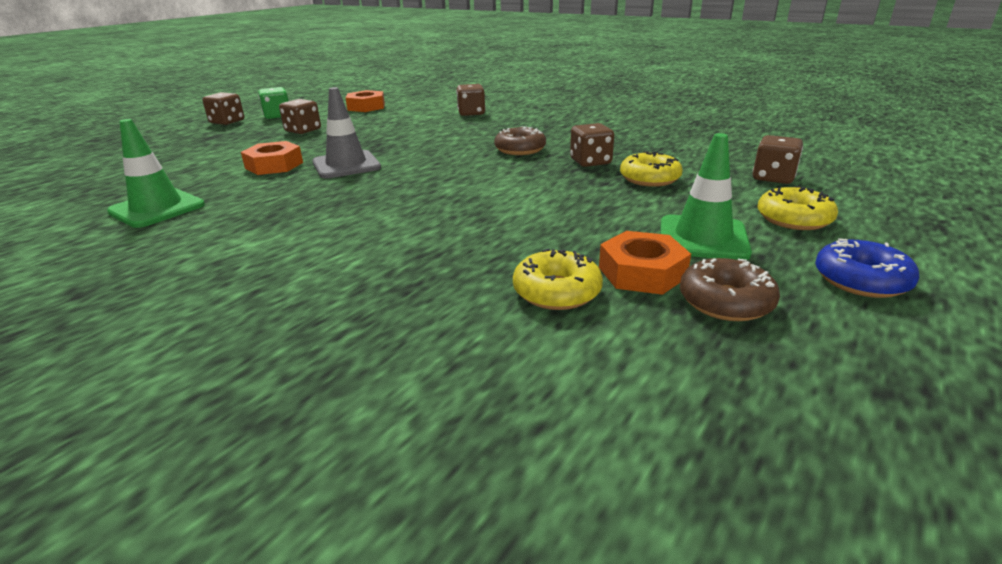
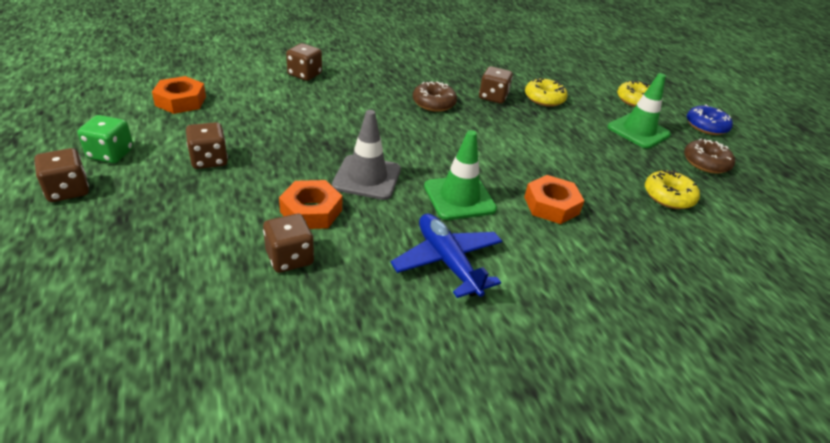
camera: 60 degrees left, 10 degrees up
(157, 208) = (357, 310): green traffic cone -> green traffic cone (459, 198)
(252, 218) = (447, 262): none -> blue plane
(642, 272) = (664, 165): orange nut -> orange nut (551, 205)
(773, 178) = (580, 73): brown dice -> brown dice (289, 258)

